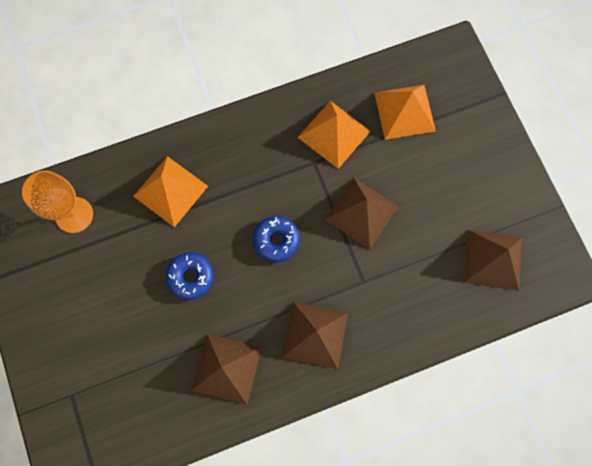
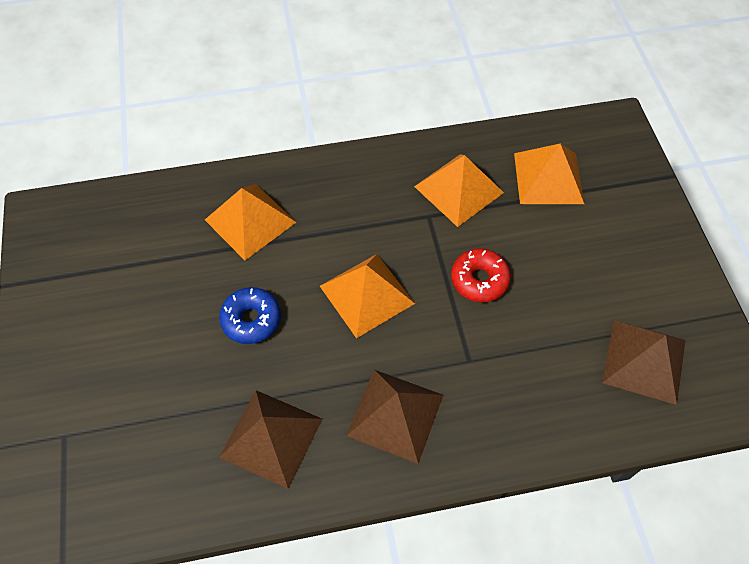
camera: 10 degrees right, 15 degrees down
(74, 215) = (130, 229): orange goblet -> none
(276, 240) = (367, 294): blue donut -> orange pyramid
(361, 213) = (479, 280): brown pyramid -> red donut

